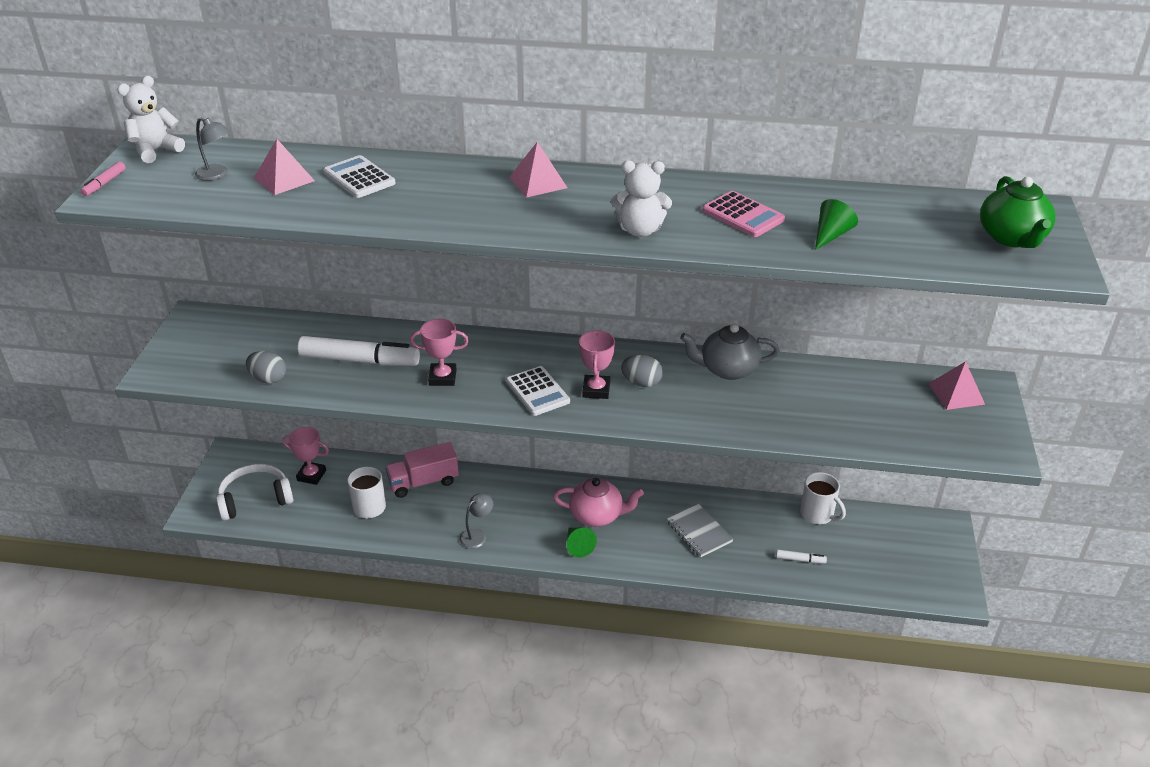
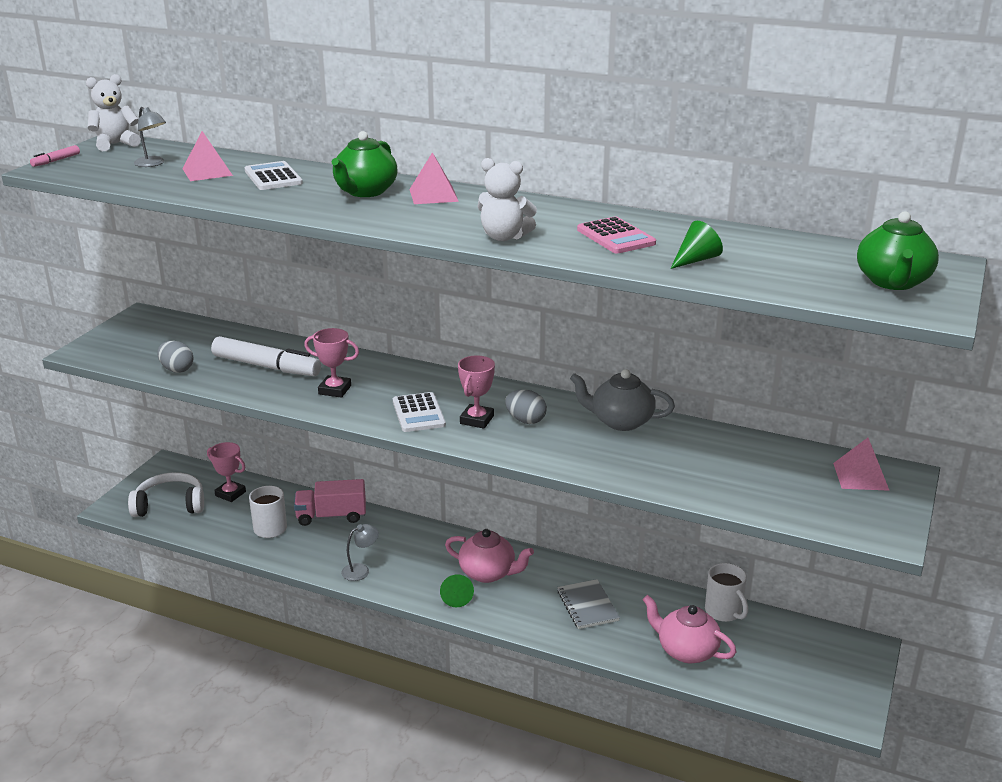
camera: 15 degrees right, 10 degrees down
(467, 186) = (365, 192): none -> green teapot
(800, 559) = (686, 650): white marker -> pink teapot

